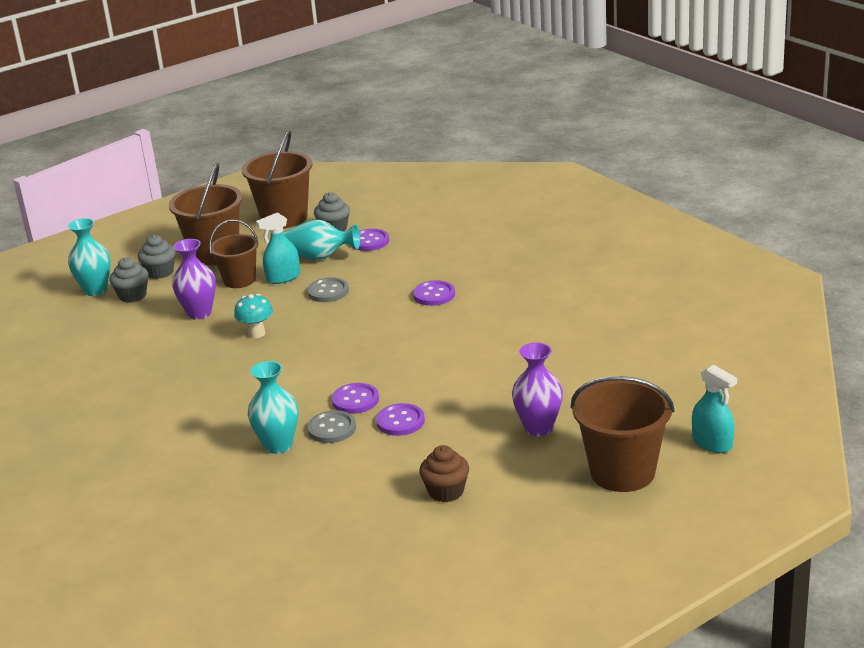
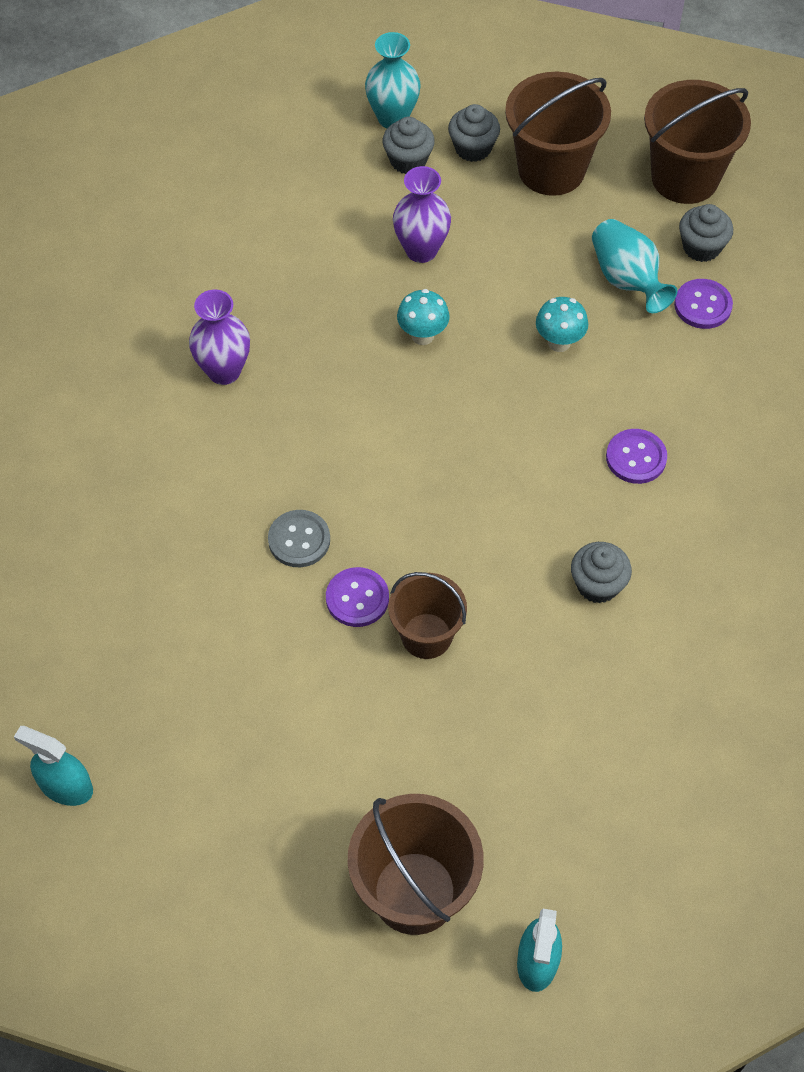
camera: 50 degrees right, 30 degrees up
(239, 280) = (515, 237): brown bucket -> brown bucket (426, 636)
(278, 445) = (236, 510): turquoise vase -> none
(283, 277) = (554, 275): turquoise spray bottle -> turquoise spray bottle (66, 786)
(328, 291) = (559, 342): grey button -> turquoise mushroom
(355, 400) = (366, 526): purple button -> none
(446, 491) = (263, 729): brown cupcake -> none
(497, 335) = (597, 585): none -> grey cupcake
(538, 428) = (440, 750): purple vase -> purple vase (224, 371)

